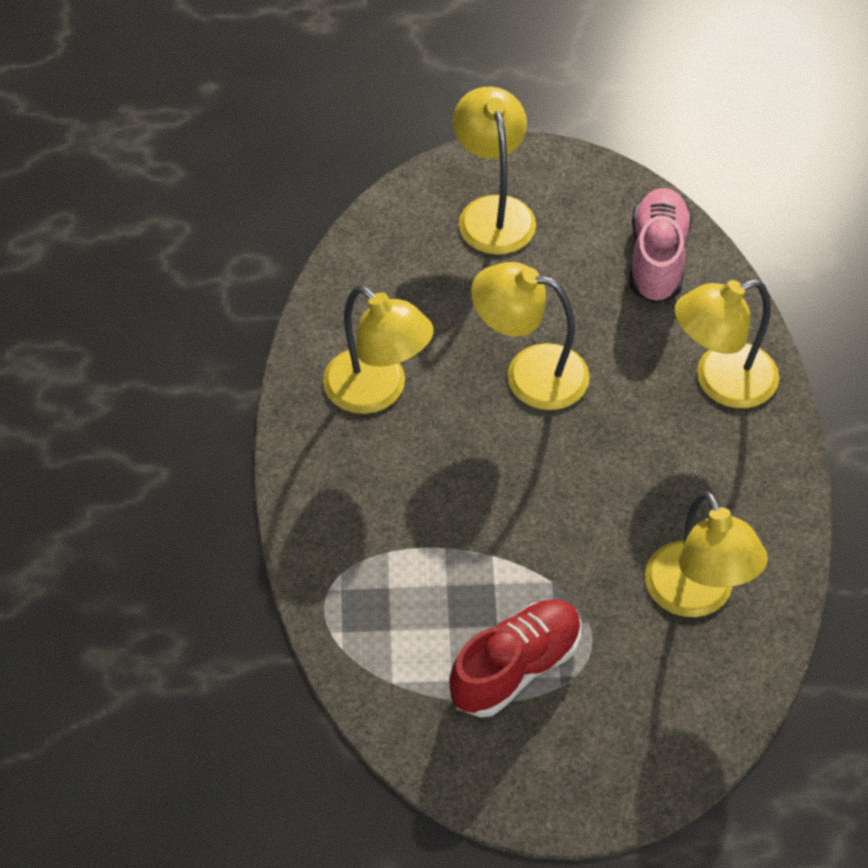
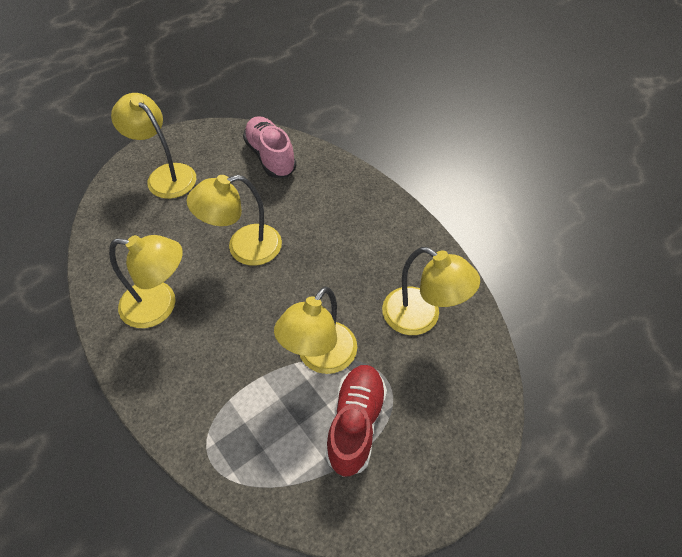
camera: 35 degrees left, 0 degrees up
(720, 382) = (347, 199): yellow lamp -> yellow lamp (320, 358)

